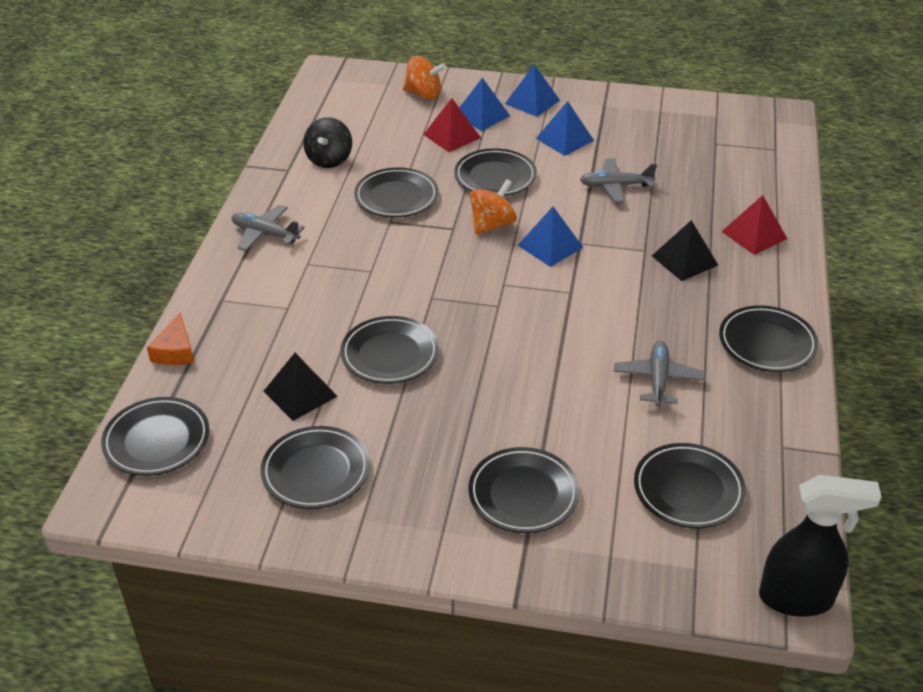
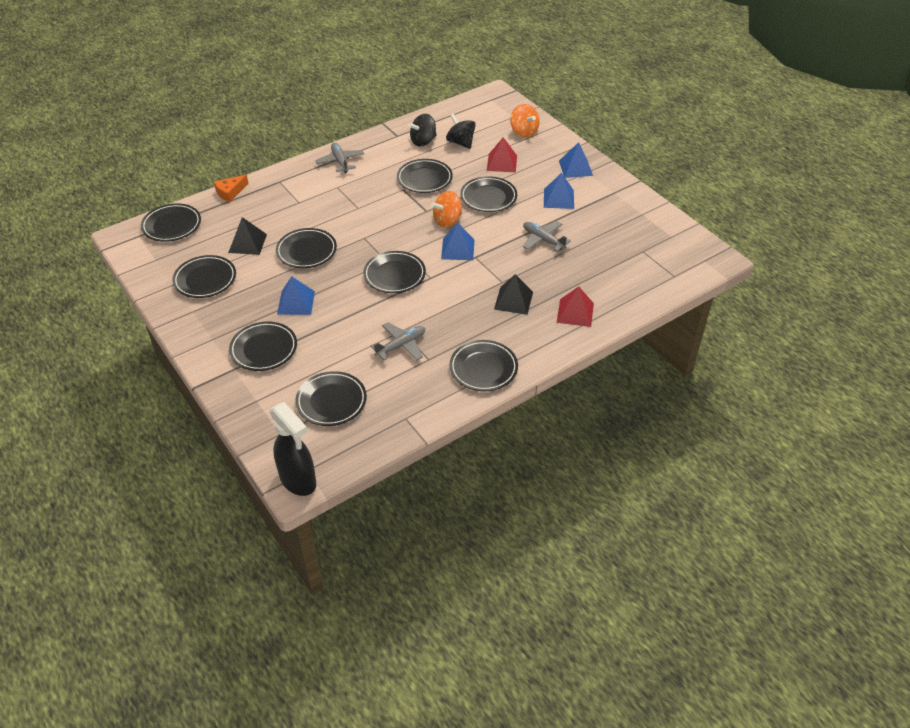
camera: 45 degrees right, 5 degrees up
(374, 139) = (461, 142): none -> black spinning top
(481, 115) = (535, 160): blue pyramid -> blue pyramid (296, 302)
(492, 225) = (447, 220): orange spinning top -> orange spinning top turned 150 degrees clockwise
(531, 314) = (394, 275): none -> black plate

